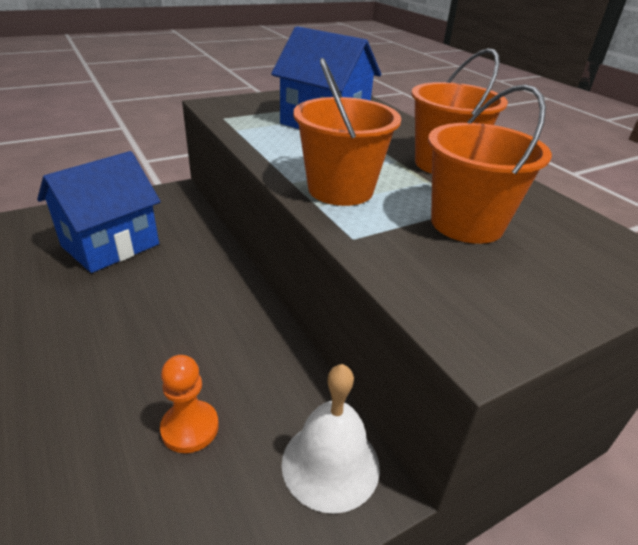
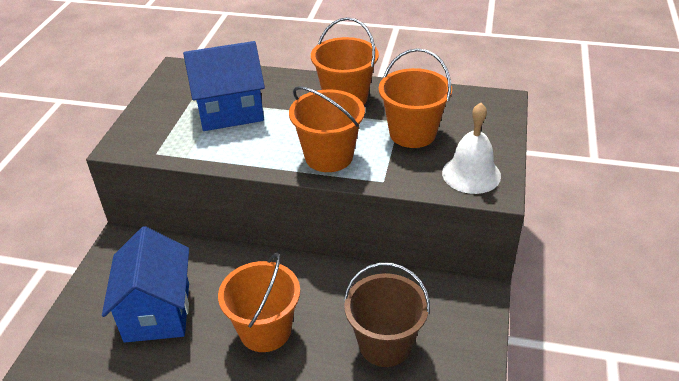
camera: 45 degrees left, 5 degrees up
(136, 318) = (265, 330): none -> orange bucket
(190, 428) = (385, 344): orange pawn -> brown bucket
(330, 464) = (457, 300): white bell -> white bell (471, 174)

